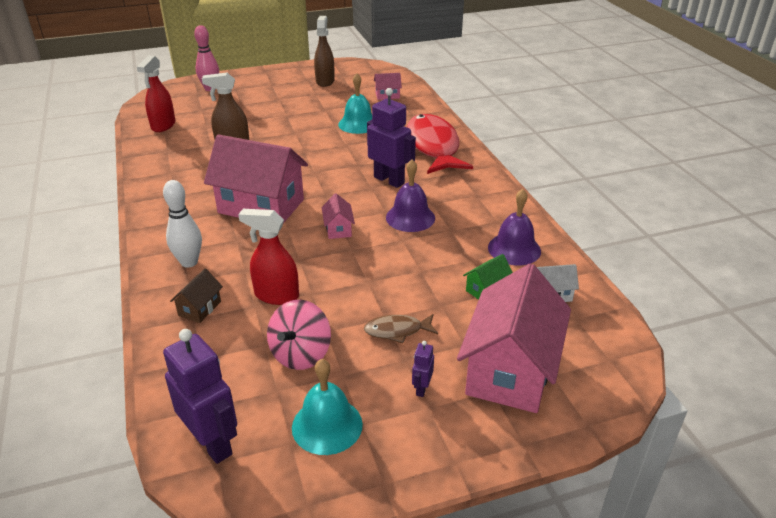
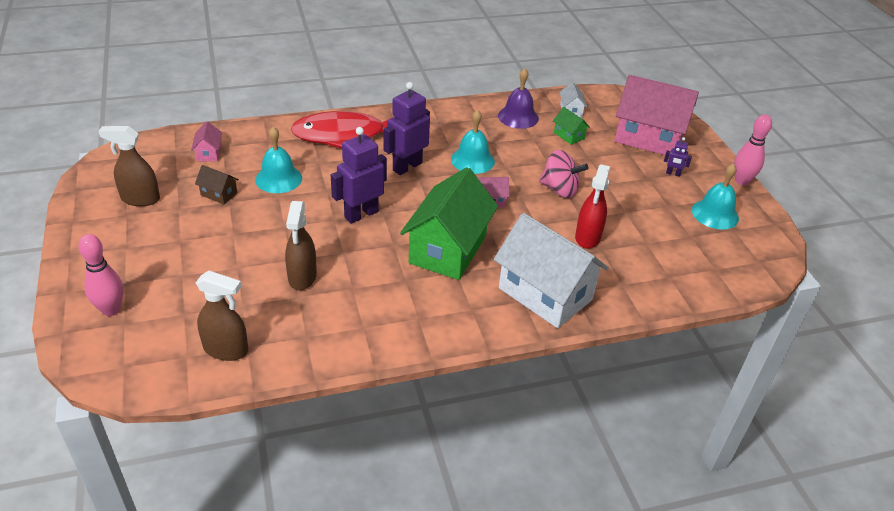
camera: 90 degrees left, 5 degrees up
(163, 126) = (226, 349): red spray bottle -> brown spray bottle
(189, 262) = (545, 294): white bowling pin -> white house
(199, 308) = (610, 281): brown house -> brown house (219, 194)
(213, 443) = (745, 264): purple robot -> purple robot (361, 214)
(261, 206) = (448, 249): pink house -> green house
(301, 354) = (653, 224): pink spinning top -> pink spinning top (559, 190)
(397, 331) = (620, 179): brown fish -> none
(410, 217) = (472, 160): purple bell -> turquoise bell
(419, 477) = (741, 181): none -> pink bowling pin

